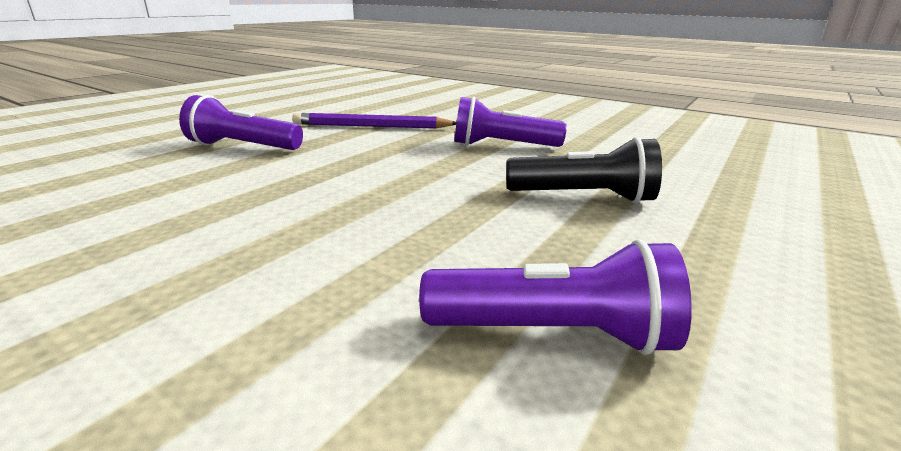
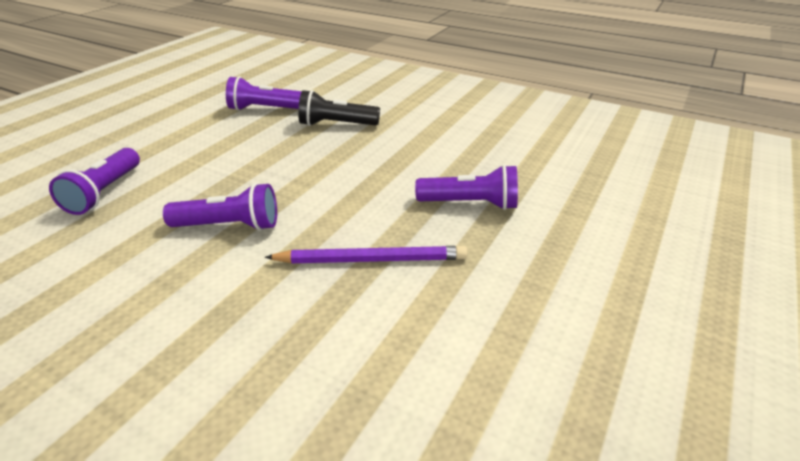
camera: 175 degrees right, 10 degrees up
(583, 197) = (205, 165): black flashlight -> black flashlight (336, 124)
(684, 175) = (104, 193): none -> purple flashlight

